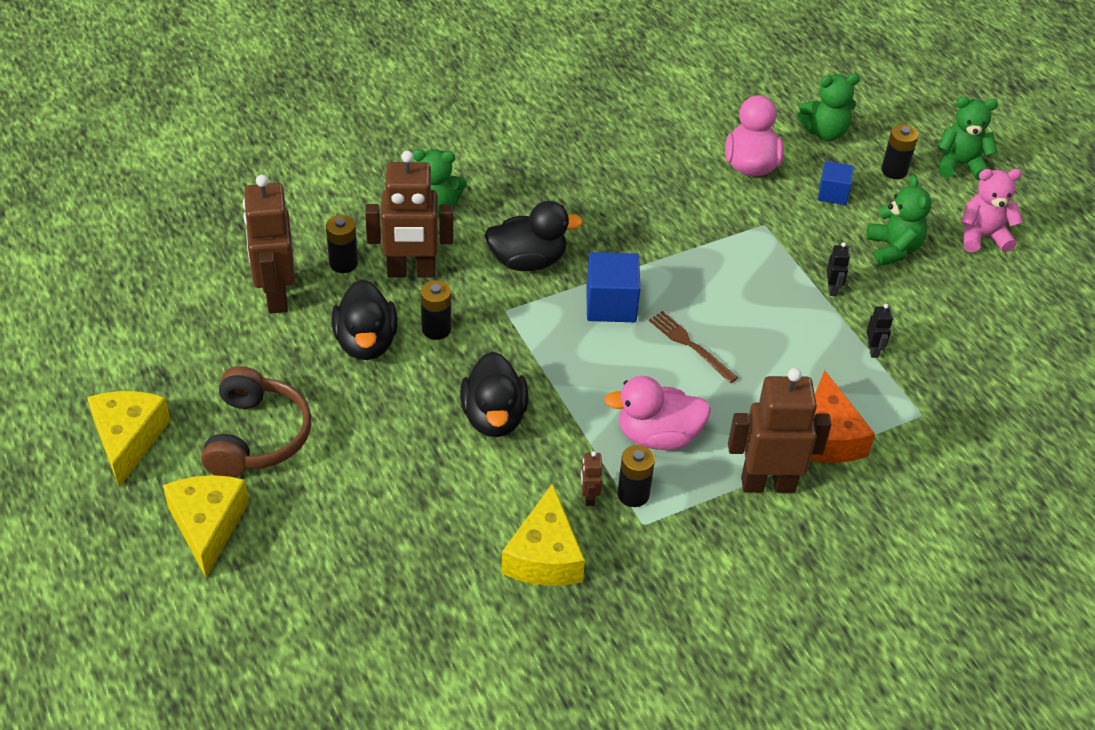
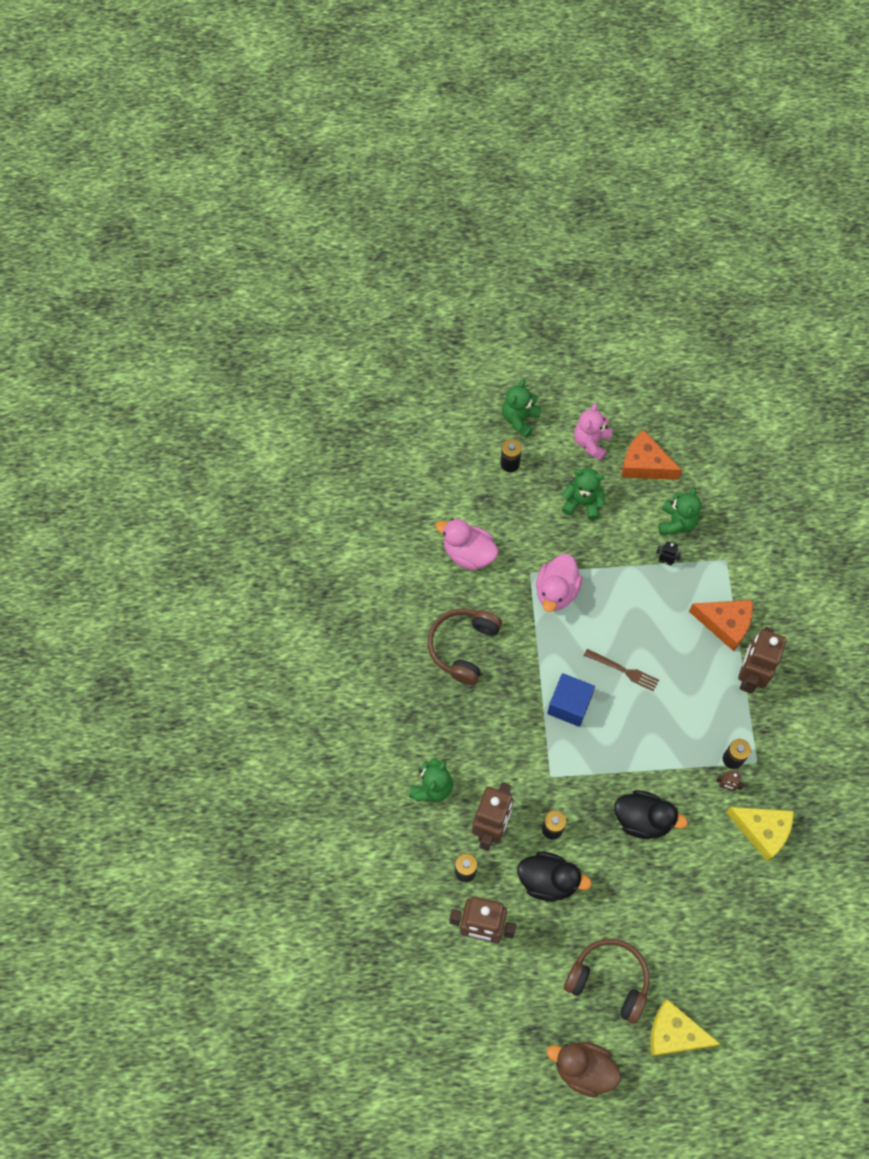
camera: 65 degrees left, 20 degrees up
(128, 439) = (583, 1069): yellow cheese -> brown duck
(528, 261) = (509, 743): black duck -> none
(627, 190) = (463, 647): none -> brown headphones
(657, 436) = (692, 724): pink duck -> pink duck (556, 591)
(690, 345) = (623, 670): brown fork -> brown fork turned 135 degrees counterclockwise
(825, 132) = (454, 488): green teddy bear -> green teddy bear (677, 522)
(832, 289) = (605, 559): black robot -> none
(833, 193) = (517, 514): blue cube -> none
(994, 295) = (644, 464): none -> orange cheese

